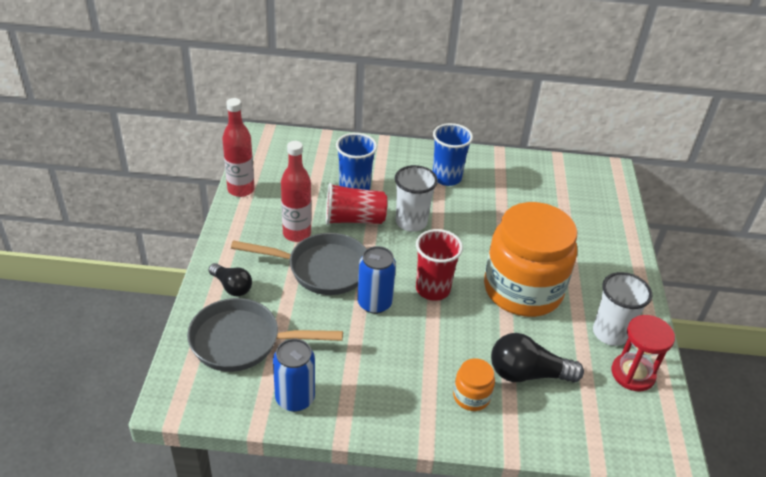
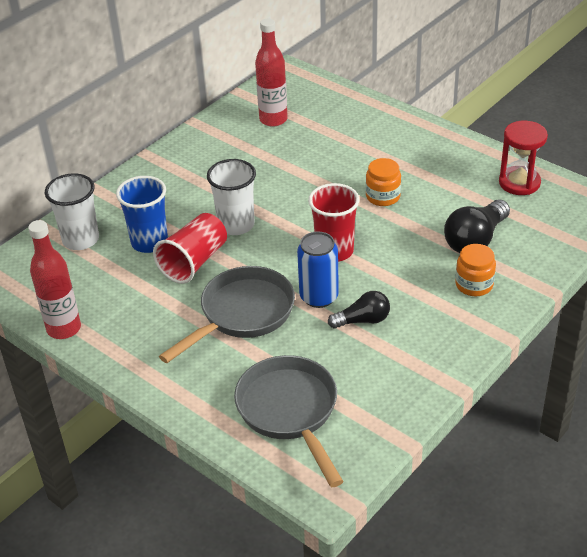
camera: 50 degrees left, 0 degrees up
(232, 287) = (207, 392): black light bulb -> black light bulb (363, 320)
(242, 341) = (290, 412): grey pan -> grey pan turned 120 degrees clockwise
(295, 398) = (391, 401): blue can -> none
(297, 234) = (175, 312): red bottle -> red bottle (273, 119)
(446, 178) = (198, 173): blue cup -> none
(522, 290) = (383, 196): orange jar -> orange jar, size x0.41
(610, 333) = (470, 172): white cup -> white cup (81, 240)

